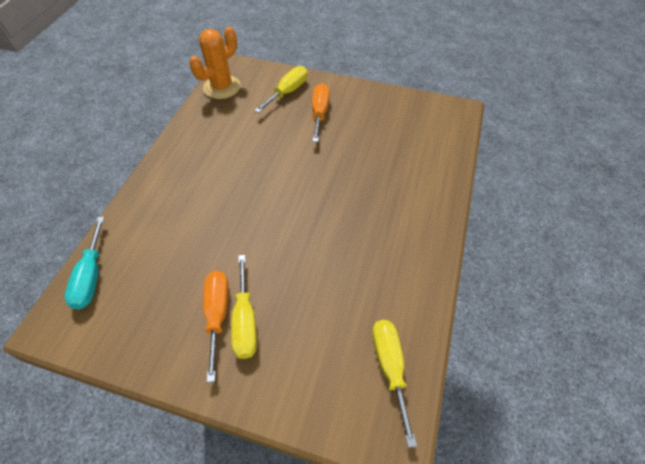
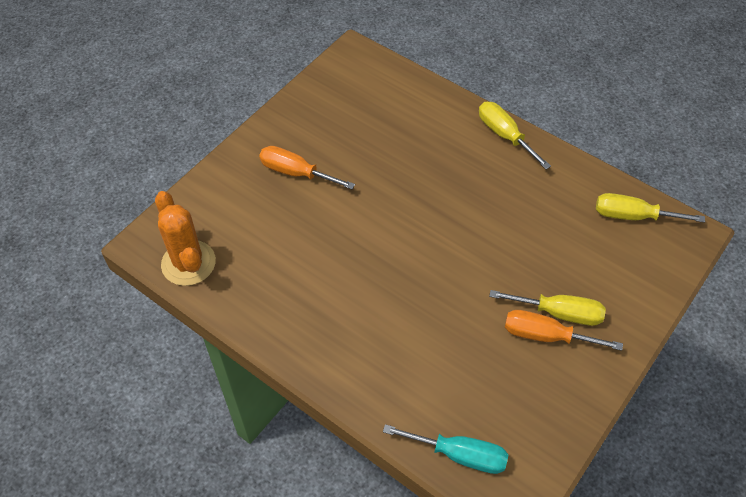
camera: 70 degrees left, 0 degrees up
(288, 92) = (239, 193): yellow screwdriver -> yellow screwdriver (504, 135)

